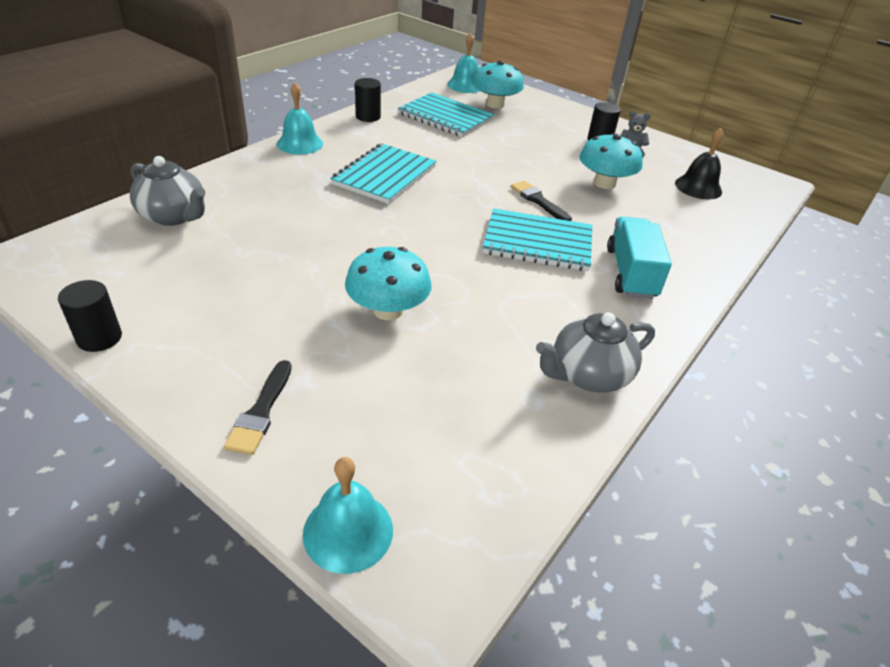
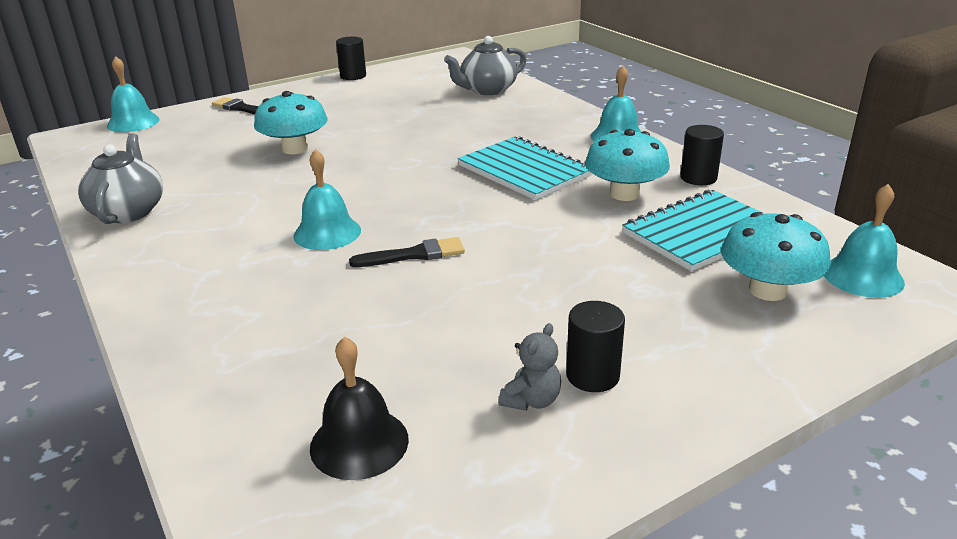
camera: 115 degrees right, 10 degrees down
(538, 242) = (327, 233): turquoise notebook -> turquoise bell
(604, 183) = (431, 327): turquoise mushroom -> turquoise mushroom (624, 194)
(631, 273) = (219, 277): turquoise truck -> none

